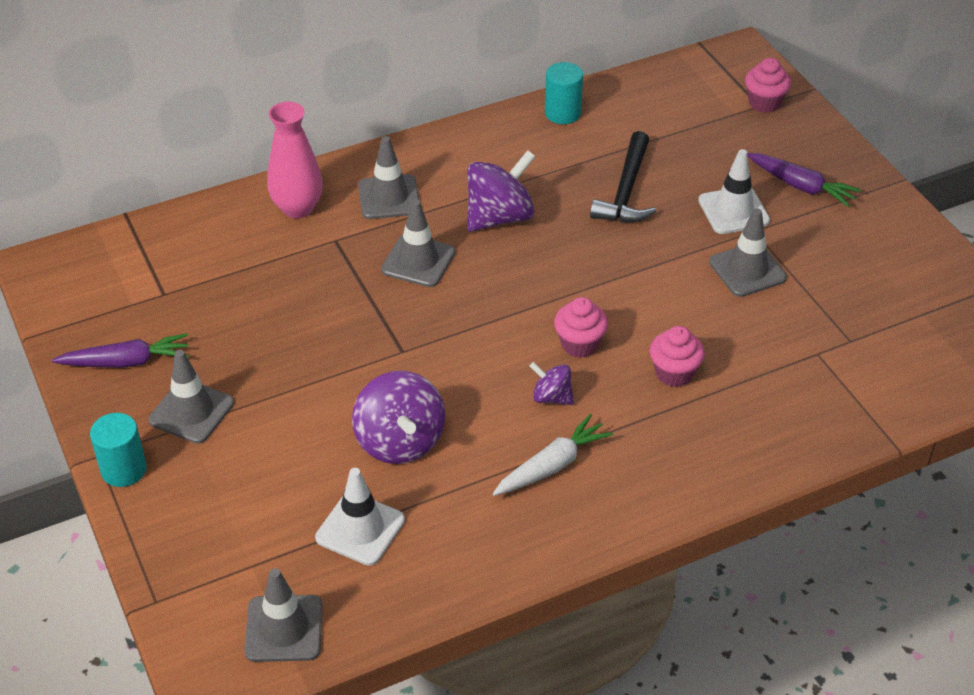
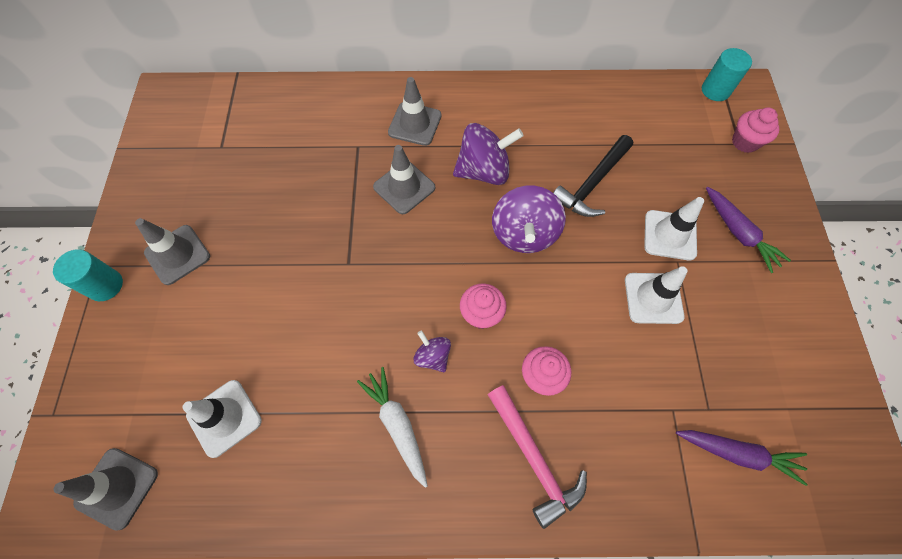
camera: 25 degrees right, 20 degrees up
(126, 362) = (164, 194): purple carrot -> purple carrot (737, 453)
(297, 208) = (348, 110): pink vase -> none
(400, 441) = (299, 347): purple spinning top -> purple spinning top (524, 234)
(552, 465) = (397, 425): white carrot -> white carrot turned 105 degrees counterclockwise
(562, 113) = (579, 96): turquoise cylinder -> turquoise cylinder (715, 90)
(707, 440) = (534, 458): none -> pink hammer
(747, 270) = (653, 298): grey traffic cone -> white traffic cone

